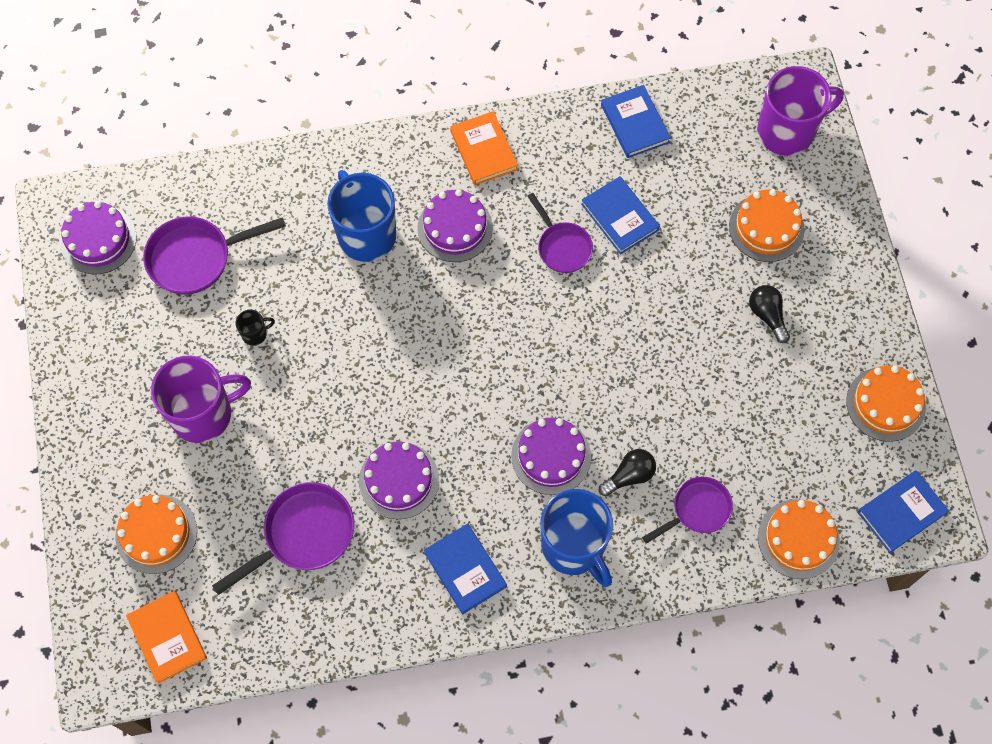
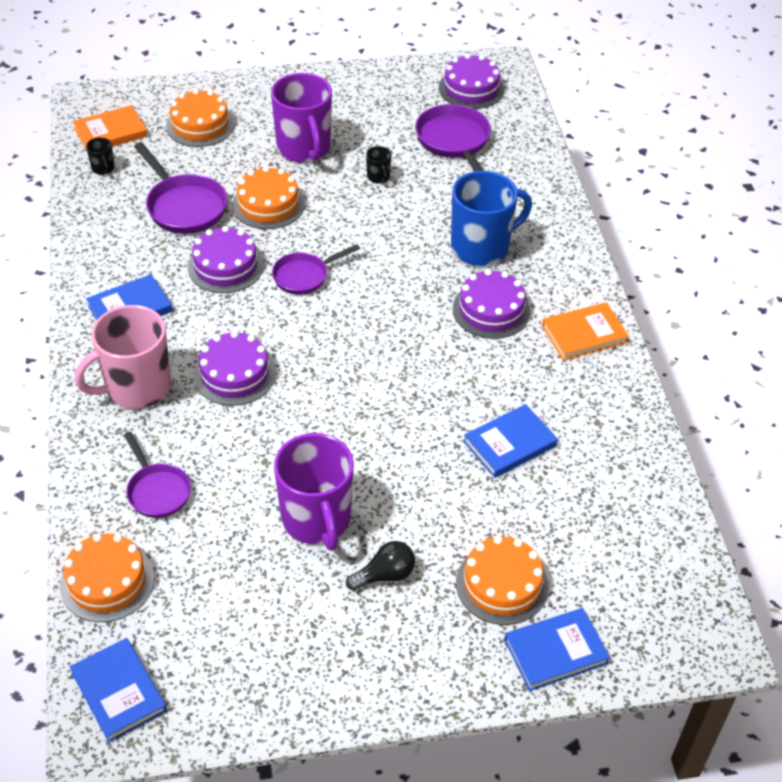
camera: 90 degrees right, 20 degrees down
(235, 635) = (103, 168): none -> black mug
(562, 247) = (471, 393): purple pan -> purple pan (304, 276)
(574, 547) = (136, 388): blue mug -> pink mug
(629, 476) = (204, 435): black light bulb -> none
(635, 124) = (632, 464): blue book -> blue book (555, 651)
(787, 131) = (640, 619): purple mug -> purple mug (316, 520)
(885, 404) = (260, 691): orange cake -> orange cake (268, 204)

